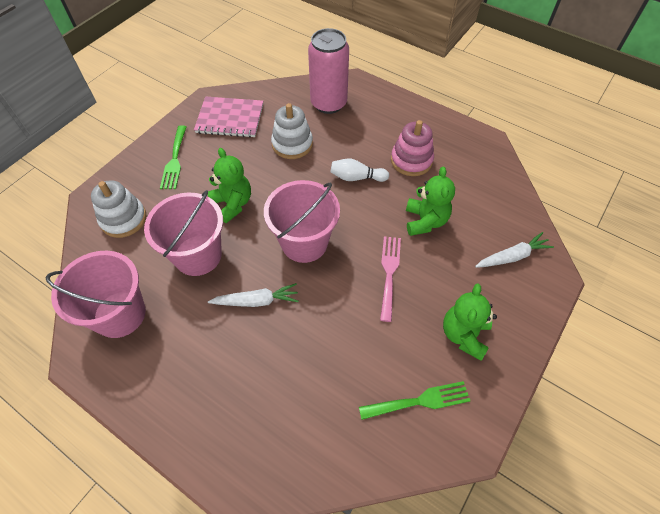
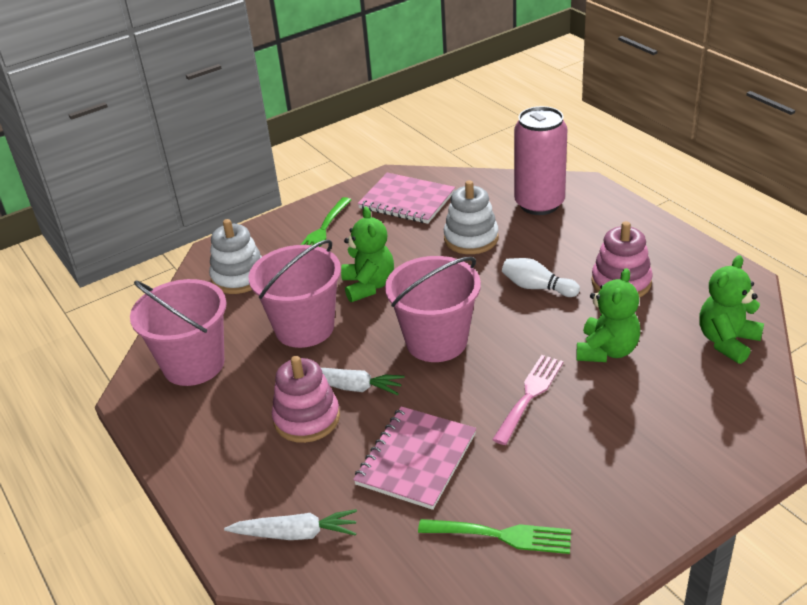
camera: 25 degrees right, 20 degrees down
(235, 340) = (307, 418): none -> pink stacking toy
(332, 353) = (416, 459): none -> pink notebook
(464, 335) = (598, 482): green teddy bear -> green teddy bear (727, 341)
(512, 256) = (712, 414): white carrot -> white carrot (295, 533)

